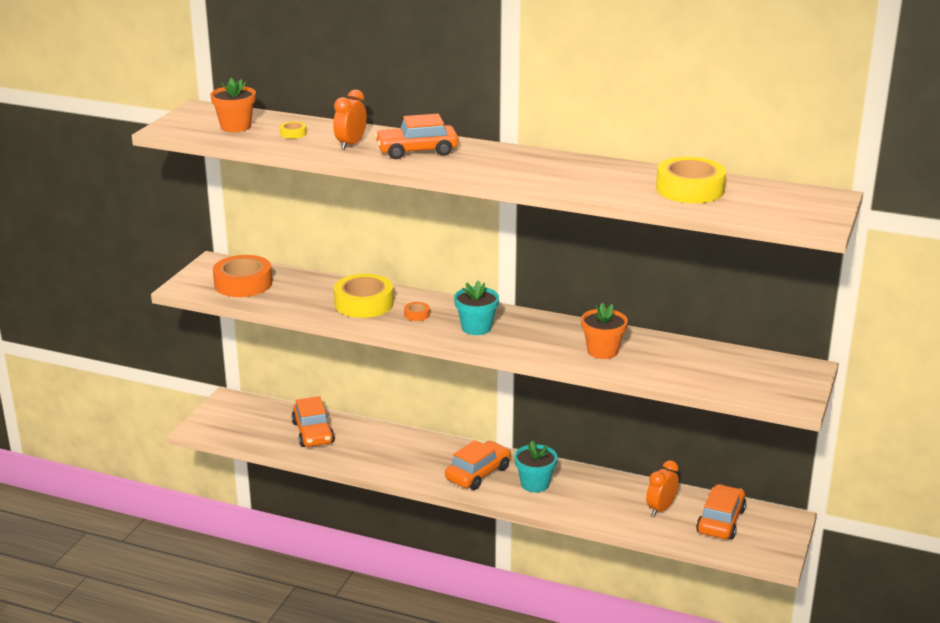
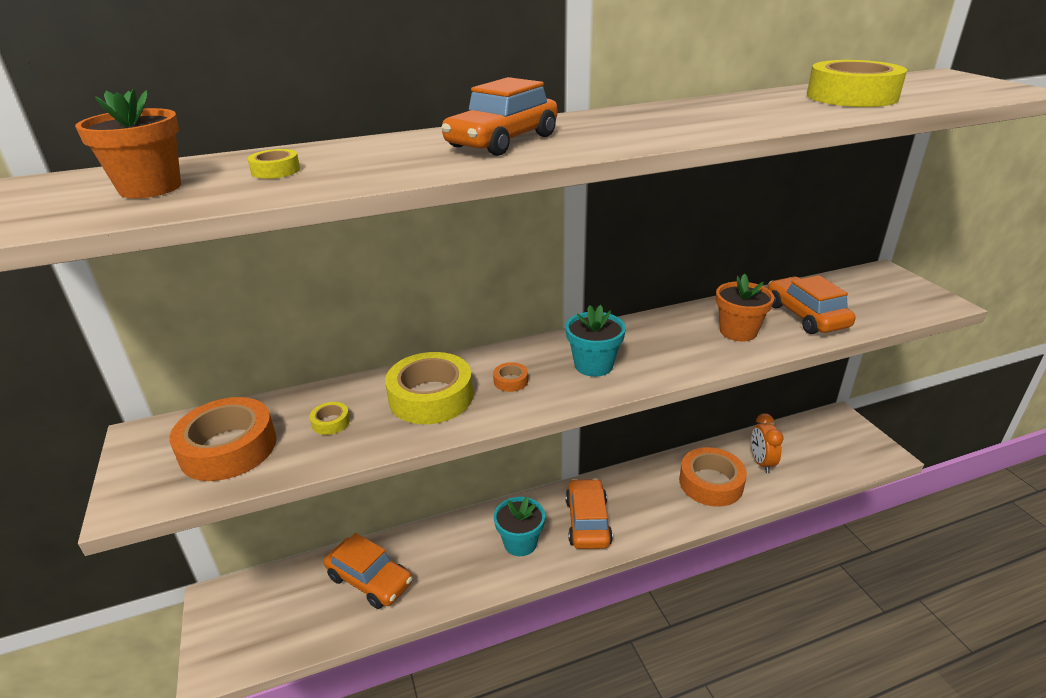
camera: 40 degrees left, 5 degrees up
(300, 293) = (331, 422): none -> yellow tape
(351, 144) = (395, 158): orange clock -> none
(535, 484) = (646, 501): turquoise flower pot -> turquoise flower pot (520, 543)
(599, 499) = (711, 483): none -> orange tape
(720, 521) = (810, 446): orange car -> orange car (805, 316)

